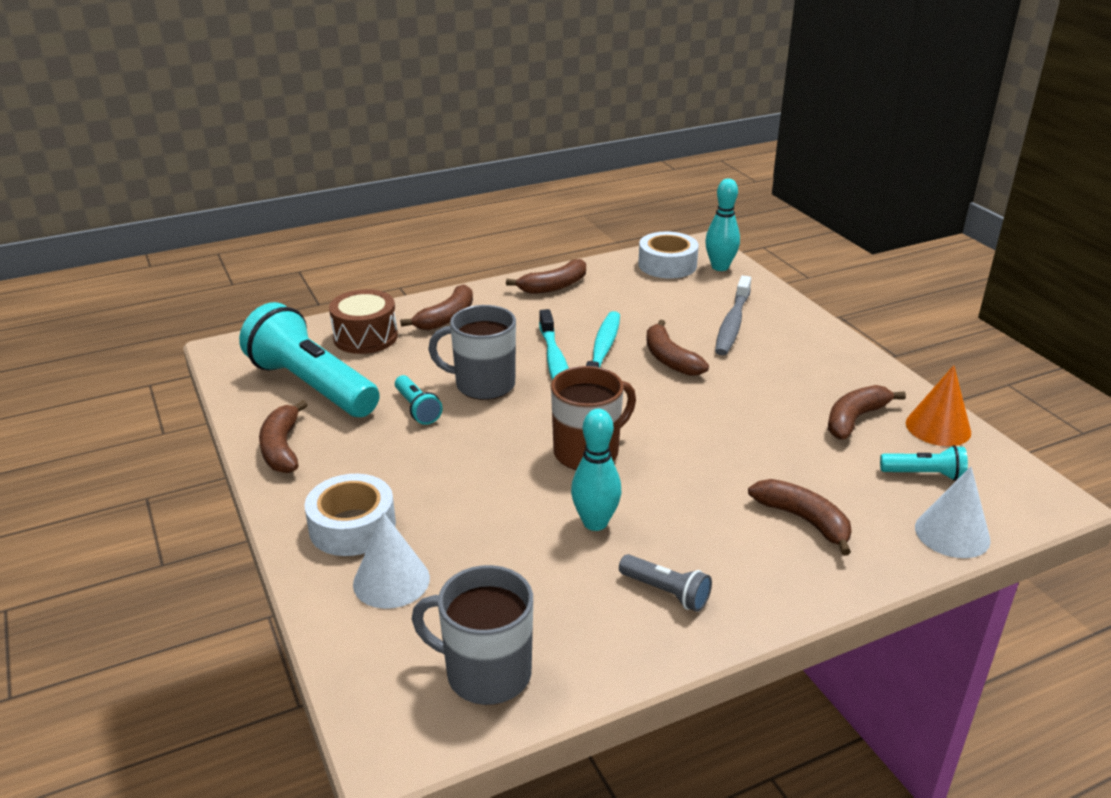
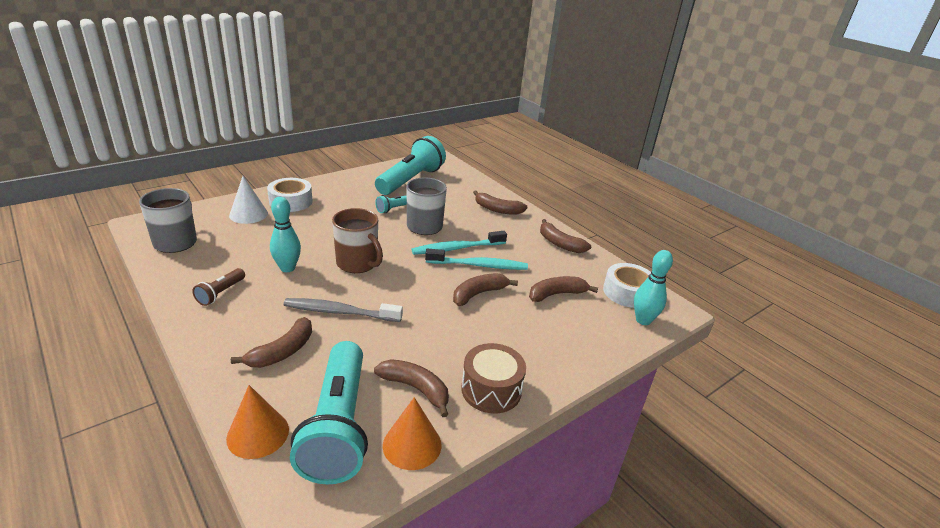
camera: 75 degrees right, 0 degrees up
(282, 448) = (354, 179): brown banana -> brown banana (556, 294)
(365, 337) = (465, 188): brown drum -> brown drum (491, 390)
(666, 592) = (221, 293): grey flashlight -> brown flashlight
(732, 323) = (546, 325): grey toothbrush -> grey toothbrush (340, 312)
(924, 474) = (338, 426): turquoise flashlight -> turquoise flashlight, size x2.26
(952, 533) = (258, 434): white cone -> orange cone

